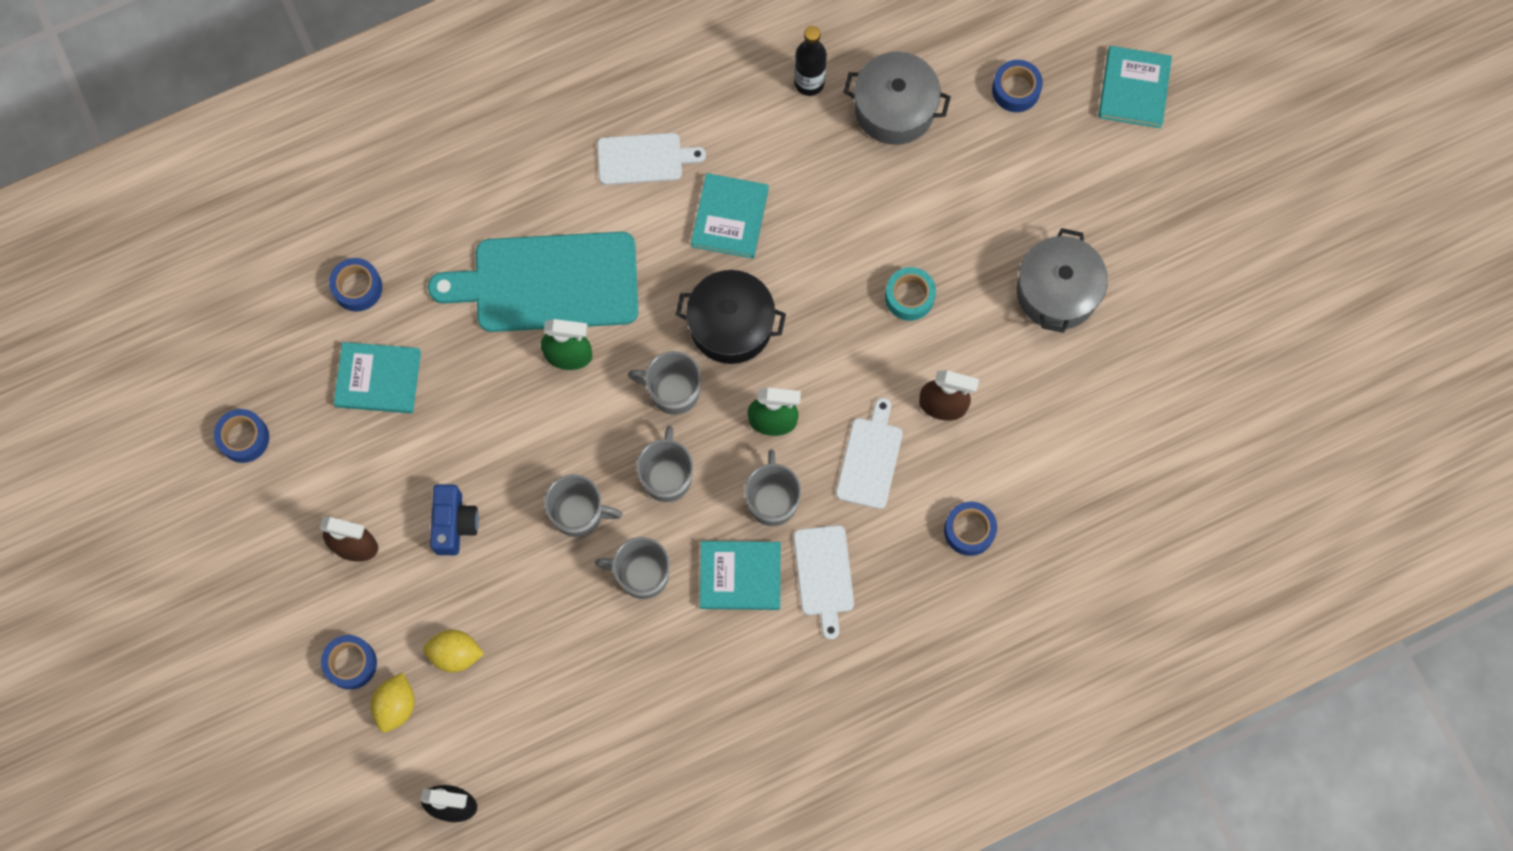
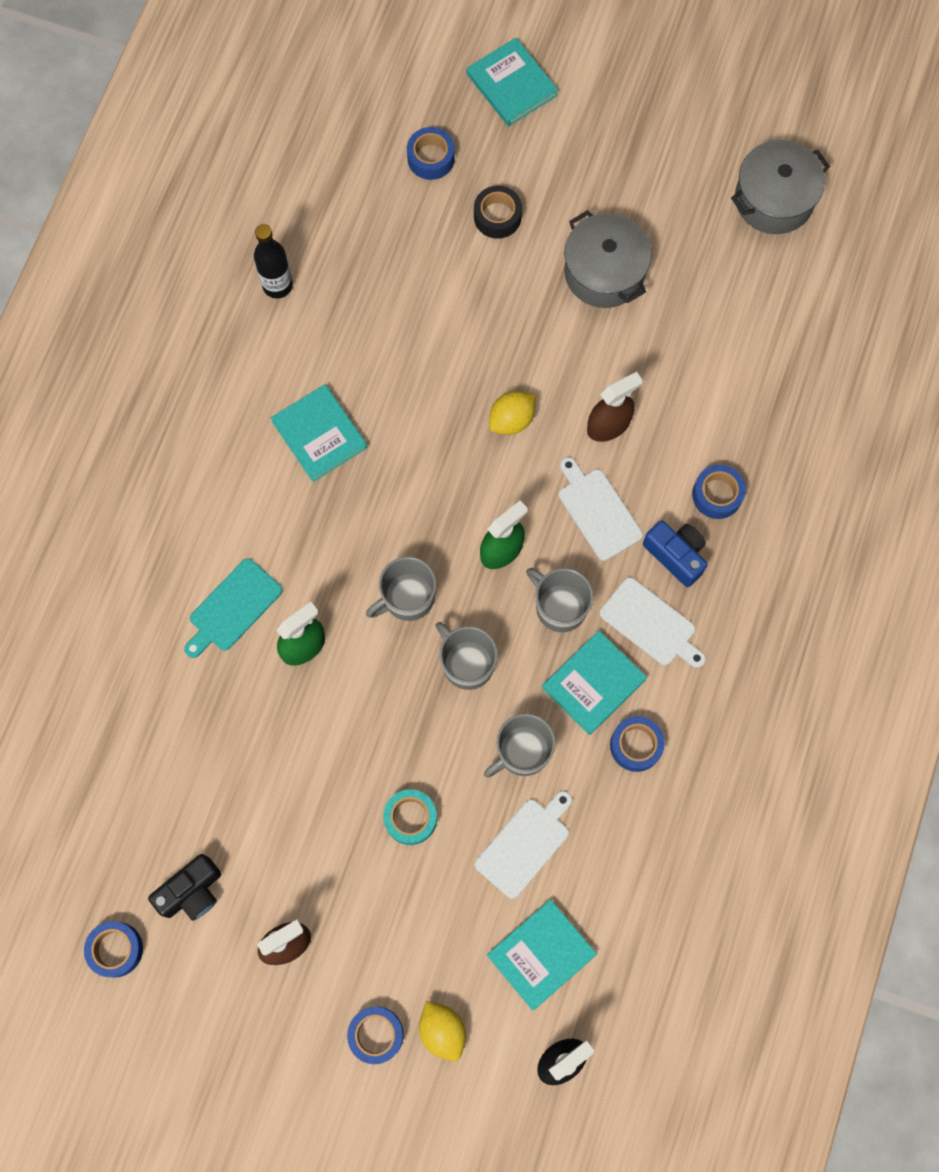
camera: 45 degrees left, 0 degrees up
(329, 449) = (192, 892): none -> black camera
(357, 288) = (88, 750): blue tape -> blue tape (636, 745)
(378, 379) = (176, 802): turquoise book -> turquoise book (541, 954)
(454, 524) = (346, 852): blue camera -> blue camera (676, 555)
(455, 654) = (447, 947): yellow lemon -> yellow lemon (512, 420)
(548, 283) = (233, 608): turquoise cutting board -> turquoise cutting board, size x0.53
(579, 513) = (430, 753): grey mug -> none
(644, 158) = (211, 450): white cutting board -> white cutting board (525, 844)
(731, 325) = (400, 510): black pot -> none
(894, 108) = (358, 248): grey pot -> grey pot (774, 199)
(909, 297) = (506, 371): turquoise tape -> turquoise tape (410, 818)
(1020, 178) = (497, 216): none -> black tape

